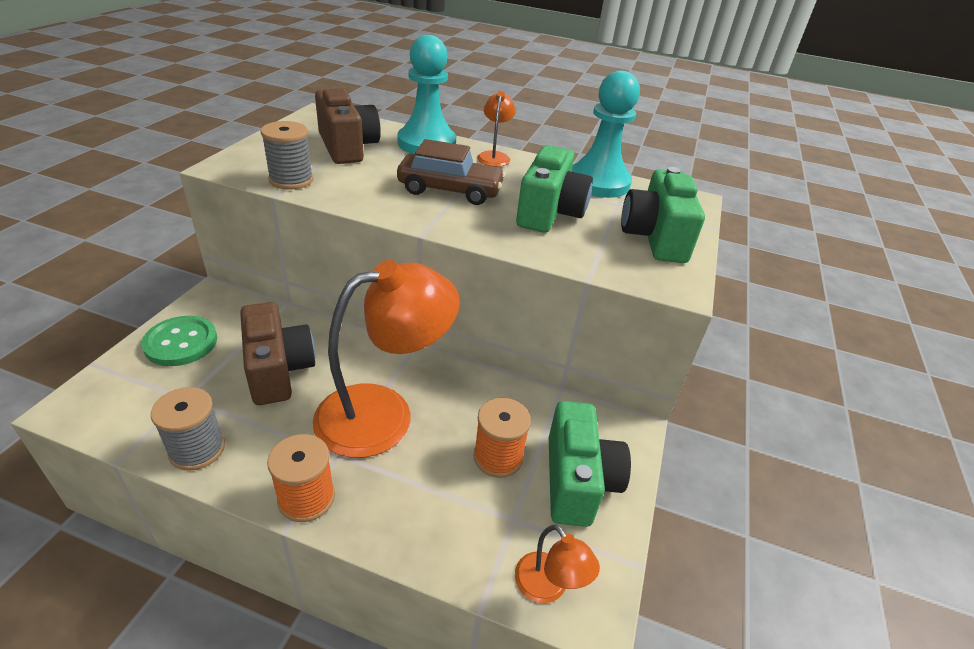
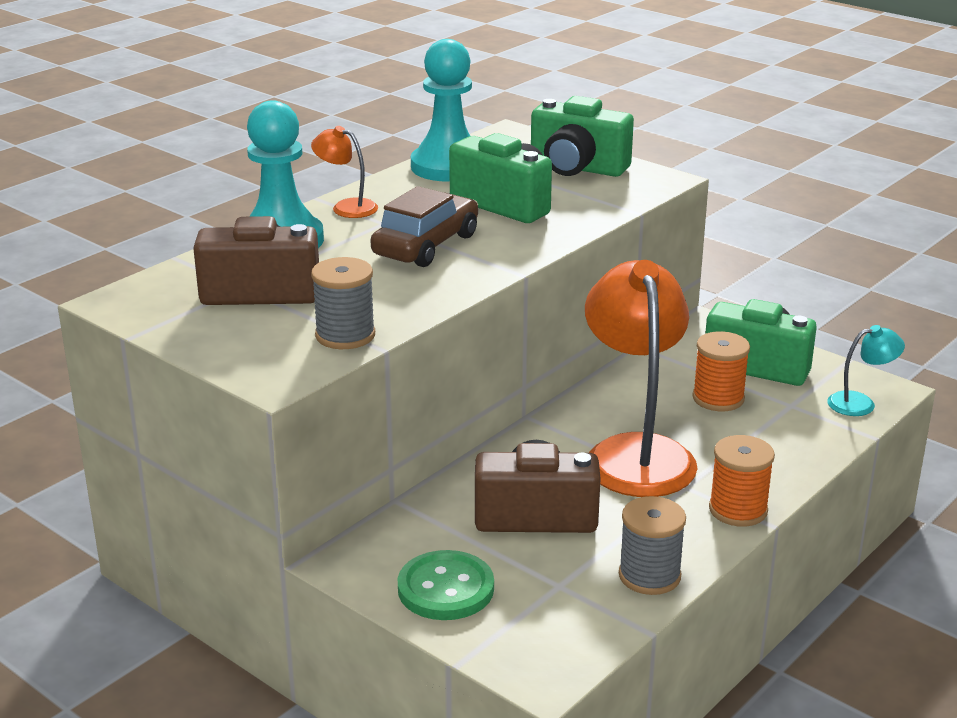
camera: 65 degrees left, 10 degrees down
(548, 587) = (860, 403): orange lamp -> turquoise lamp

